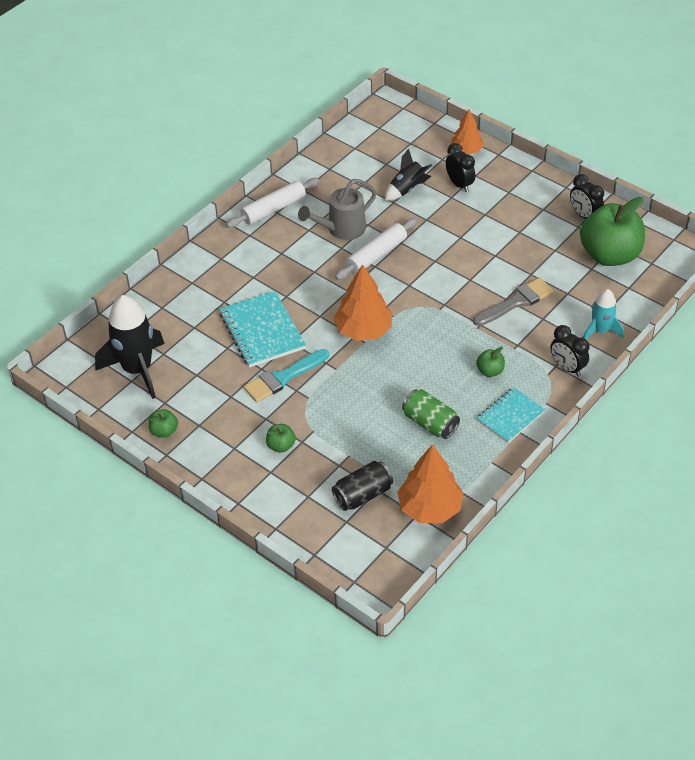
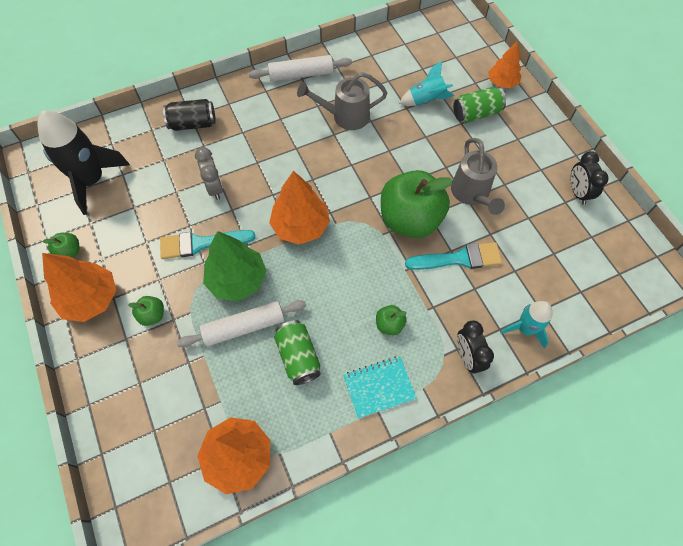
camera: 25 degrees right, 15 degrees up
(214, 457) = (91, 299): none -> orange tree
(262, 331) = (215, 188): turquoise notebook -> grey clock
(336, 391) = (237, 280): none -> green tree
(362, 495) = (187, 408): black can -> black can (193, 124)
(376, 255) = (359, 154): white rolling pin -> white rolling pin (244, 327)
(407, 189) = (426, 100): black rocket -> turquoise rocket
(459, 184) = (476, 113): black clock -> green can
(496, 250) = (472, 194): none -> grey watering can
(516, 302) = (459, 259): grey brush -> turquoise brush
(609, 255) = (580, 246): green apple -> green apple (410, 220)

